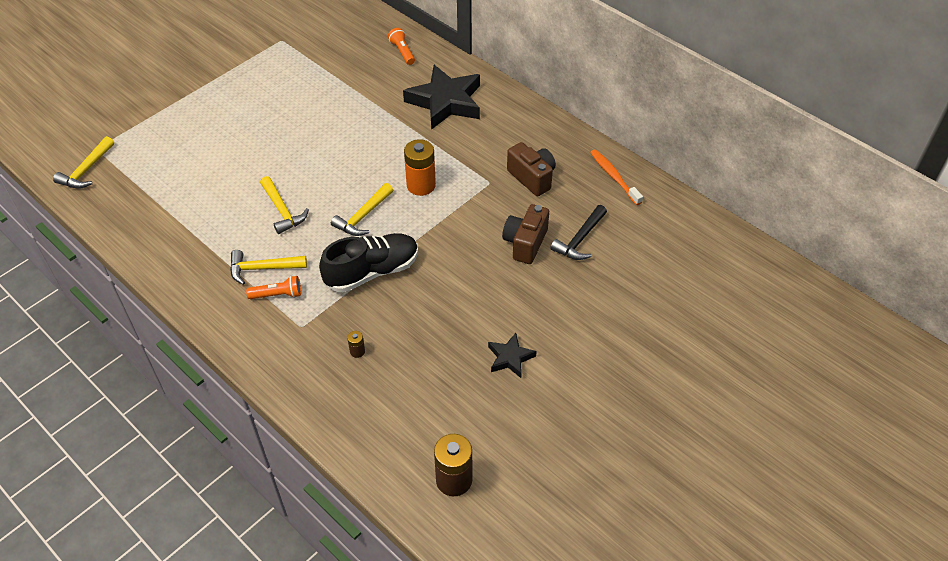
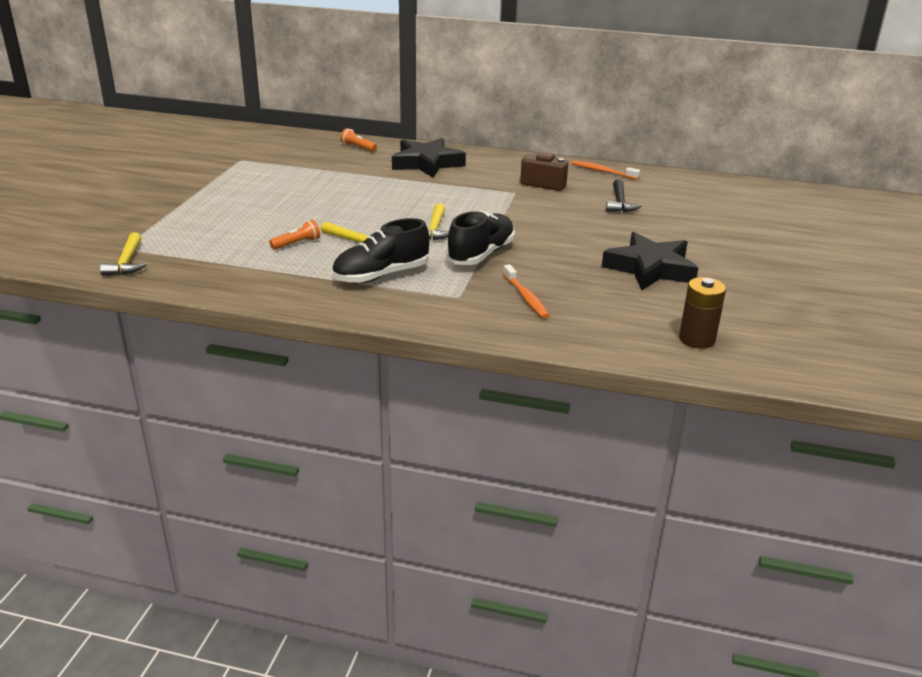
camera: 30 degrees left, 20 degrees down
(263, 268) = (381, 275): yellow hammer -> black shoe
(277, 294) = (414, 286): orange flashlight -> orange flashlight (297, 243)
(357, 351) = (525, 297): brown battery -> orange toothbrush
(421, 185) = (462, 205): orange battery -> none
(510, 358) = (650, 268): black star -> black star, size x2.02
(525, 243) = (582, 213): brown camera -> none

